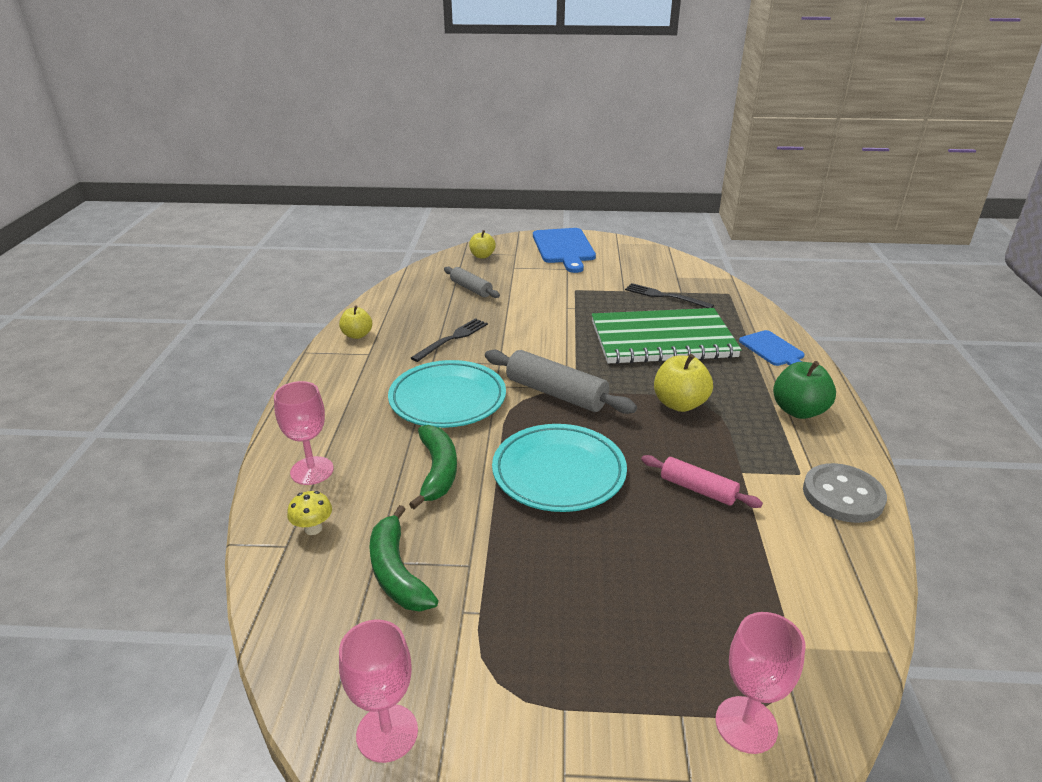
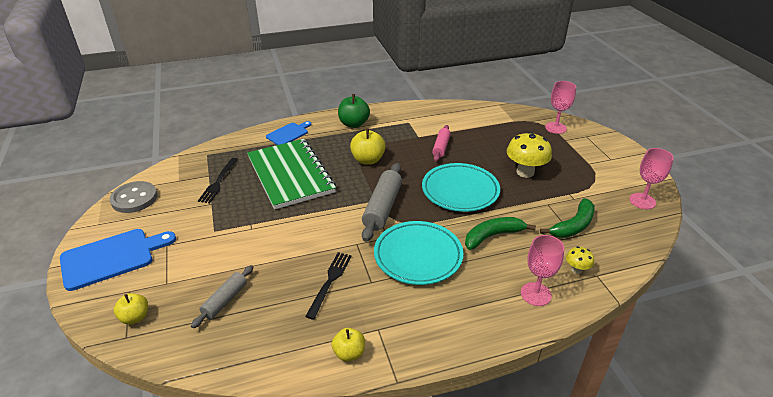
camera: 110 degrees left, 5 degrees up
(452, 339) = (330, 282): black fork -> black fork turned 90 degrees clockwise
(576, 575) = (525, 172): none -> yellow mushroom
(842, 495) = (417, 112): grey button -> grey button (134, 198)

